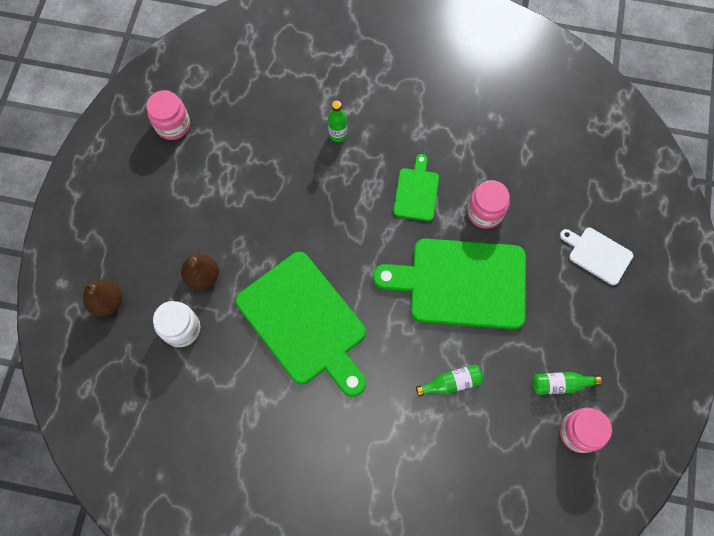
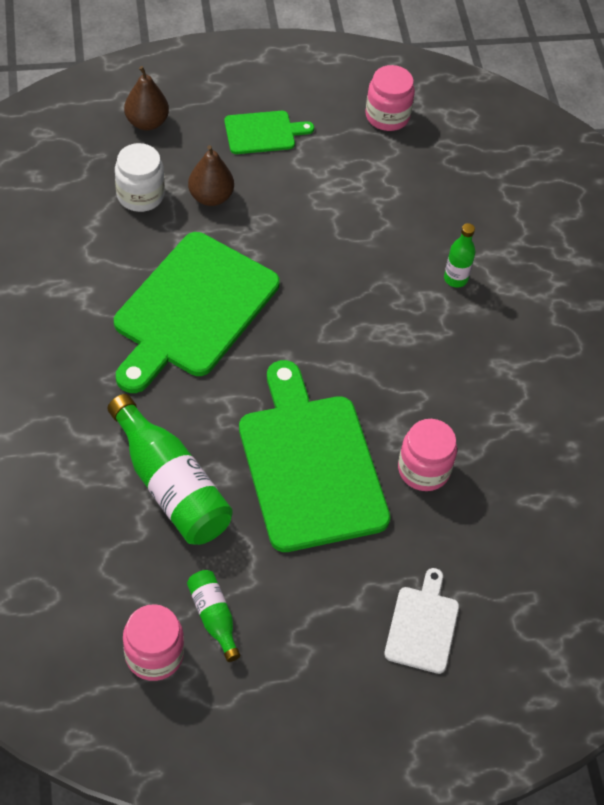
camera: 65 degrees right, 15 degrees down
(416, 192) = (416, 383): green cutting board -> green cutting board (263, 132)
(451, 383) = (170, 486): green bottle -> green bottle, size x1.96

